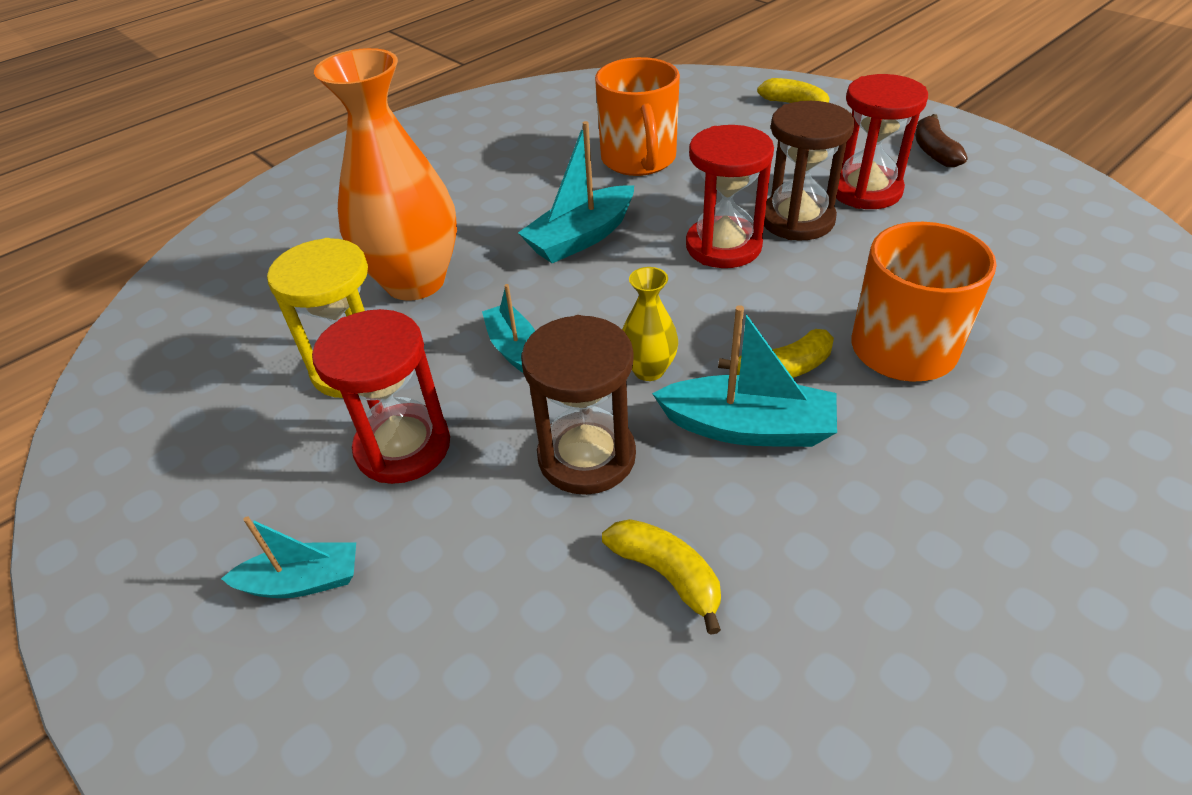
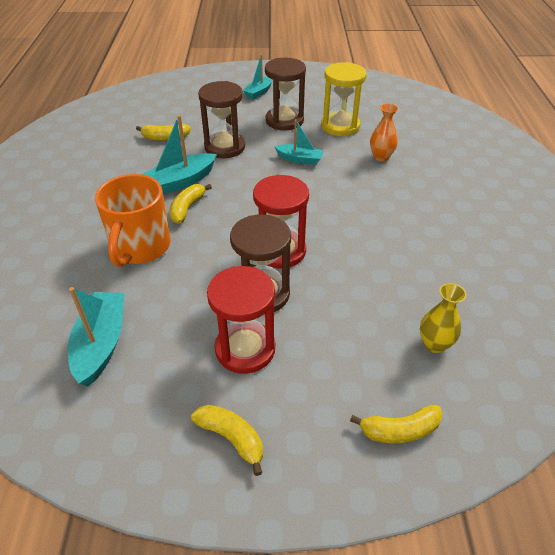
camera: 130 degrees right, 0 degrees up
(403, 447) = (284, 121): red hourglass -> brown hourglass
(415, 281) = (381, 157): orange vase -> orange vase, size x0.46
(581, 237) = (353, 214): turquoise boat -> turquoise boat (101, 344)
(639, 160) = (410, 282): orange mug -> none
(649, 370) = (239, 180): yellow vase -> yellow vase (434, 344)
(933, 151) = (232, 438): brown banana -> yellow banana

